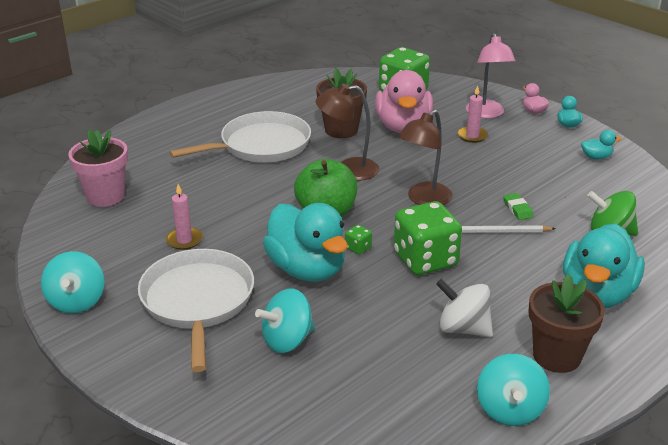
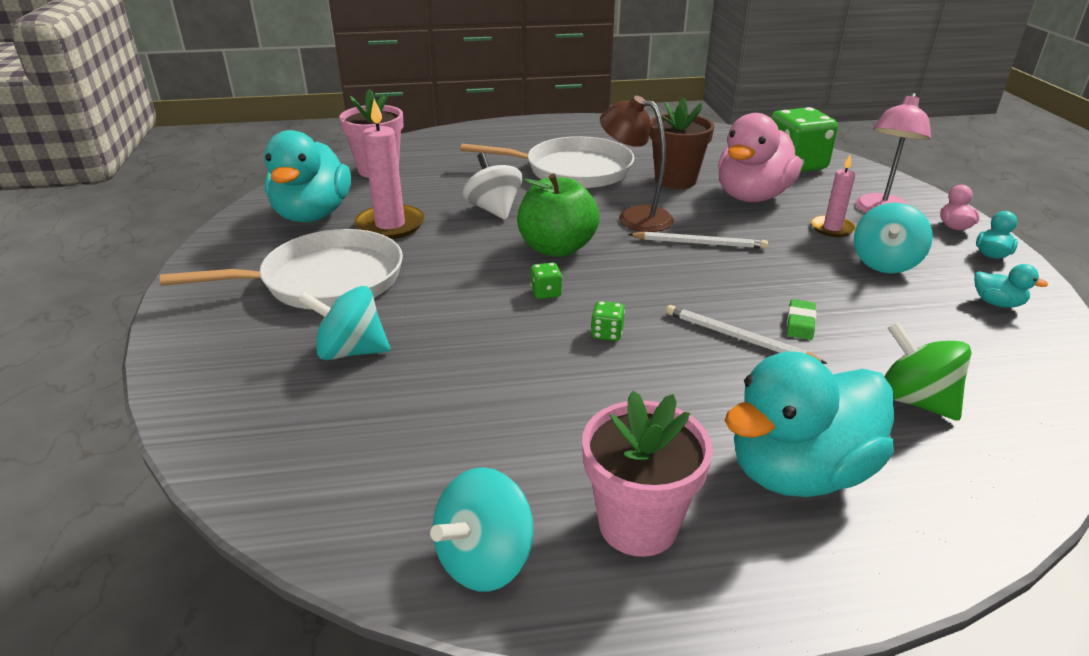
camera: 35 degrees right, 0 degrees up
(77, 301) = (235, 241): turquoise spinning top -> turquoise spinning top (884, 263)
(184, 240) = (390, 225): pink candle -> pink candle, size x1.64
(198, 301) = (325, 280): white pan -> white pan turned 45 degrees clockwise
(307, 269) = (465, 292): turquoise duck -> turquoise duck (313, 215)
(409, 175) = (699, 243): none -> white pencil
(424, 199) = (686, 272): brown lamp -> none
(425, 260) = (607, 333): green dice -> green dice, size x0.40
(463, 328) = (555, 428): white spinning top -> white spinning top (494, 210)
(556, 356) = (638, 524): brown flower pot -> pink flower pot

